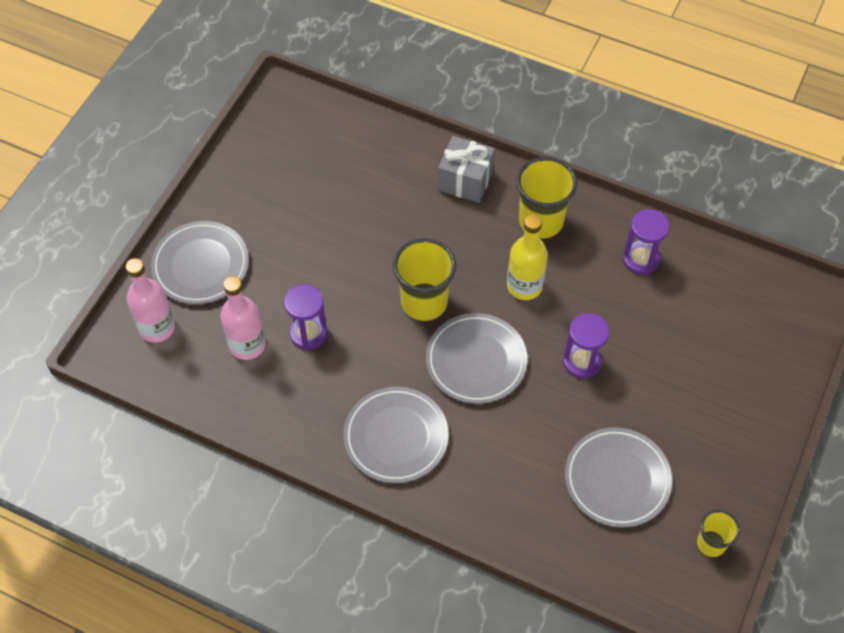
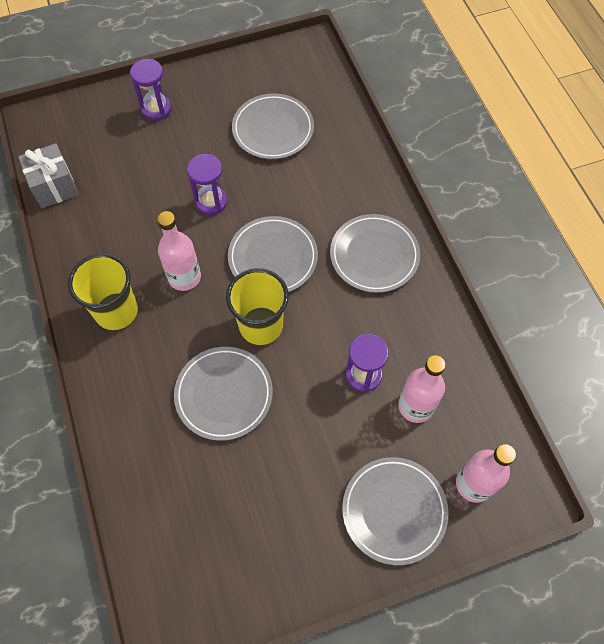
camera: 135 degrees left, 5 degrees up
(396, 236) = (224, 394): none -> grey plate
(465, 181) = (124, 393): grey gift -> grey gift (54, 186)
(524, 286) = (184, 277): yellow bottle -> pink bottle
(640, 259) = (93, 228): purple hourglass -> purple hourglass (156, 109)
(711, 543) = (264, 66): yellow cup -> none

